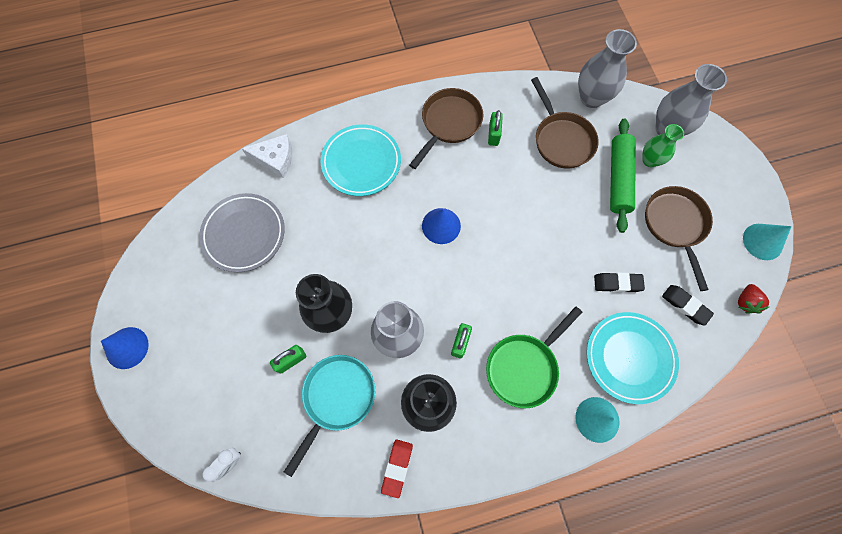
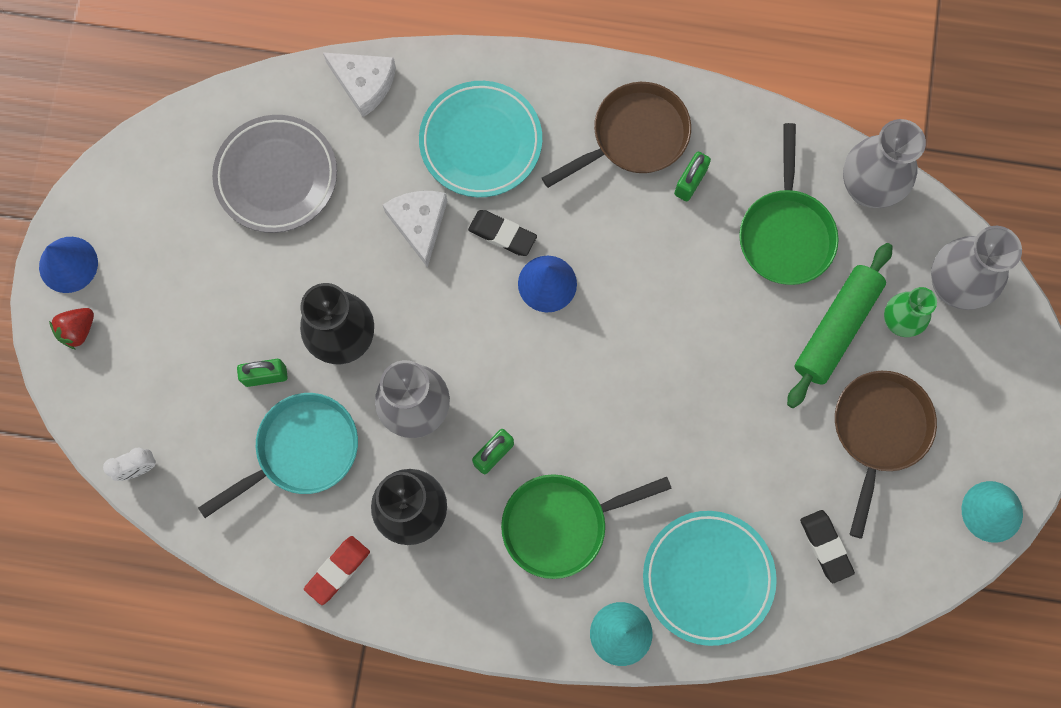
camera: 25 degrees right, 5 degrees up
(346, 224) = (419, 223): none -> white cheese
(561, 140) = (785, 233): brown pan -> green pan
(617, 283) = (748, 474): black eraser -> black eraser (502, 234)
(745, 302) = (913, 581): red strawberry -> red strawberry (78, 330)

